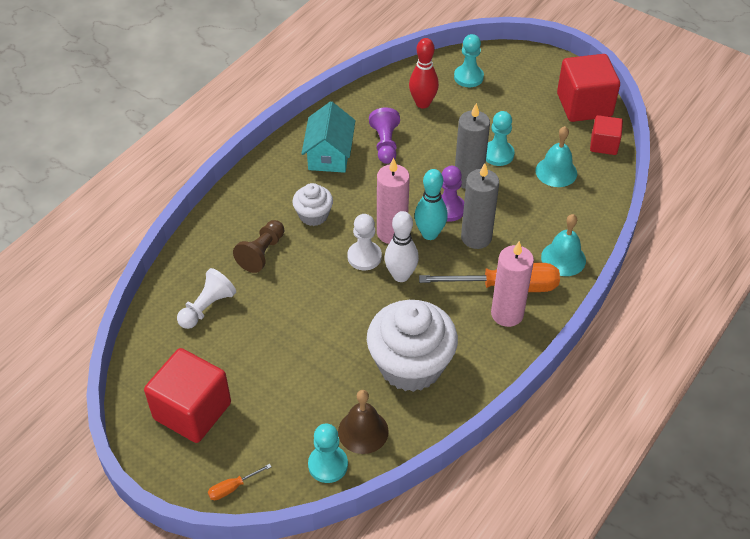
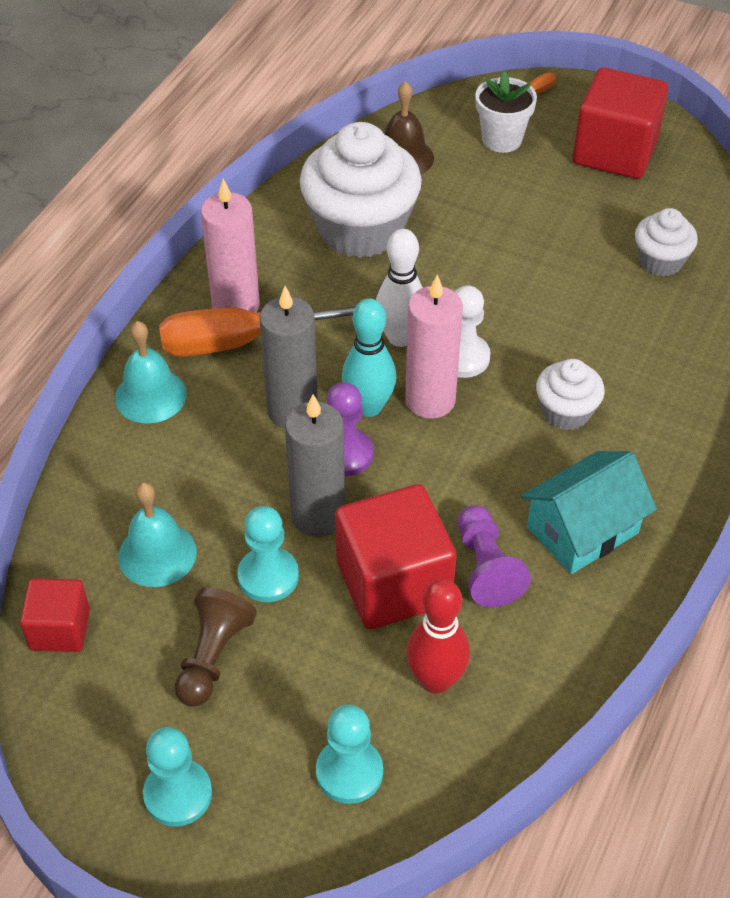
camera: 170 degrees right, 0 degrees up
(207, 307) = (660, 261): white pawn -> white cupcake
(262, 253) = (620, 342): brown pawn -> brown pawn (212, 657)
(277, 438) = (502, 139): none -> white flower pot
(328, 465) = (434, 124): turquoise pawn -> turquoise pawn (178, 794)
(329, 154) = (582, 530): turquoise house -> turquoise house turned 60 degrees clockwise
(584, 105) = (91, 728): red cube -> red cube (393, 583)

